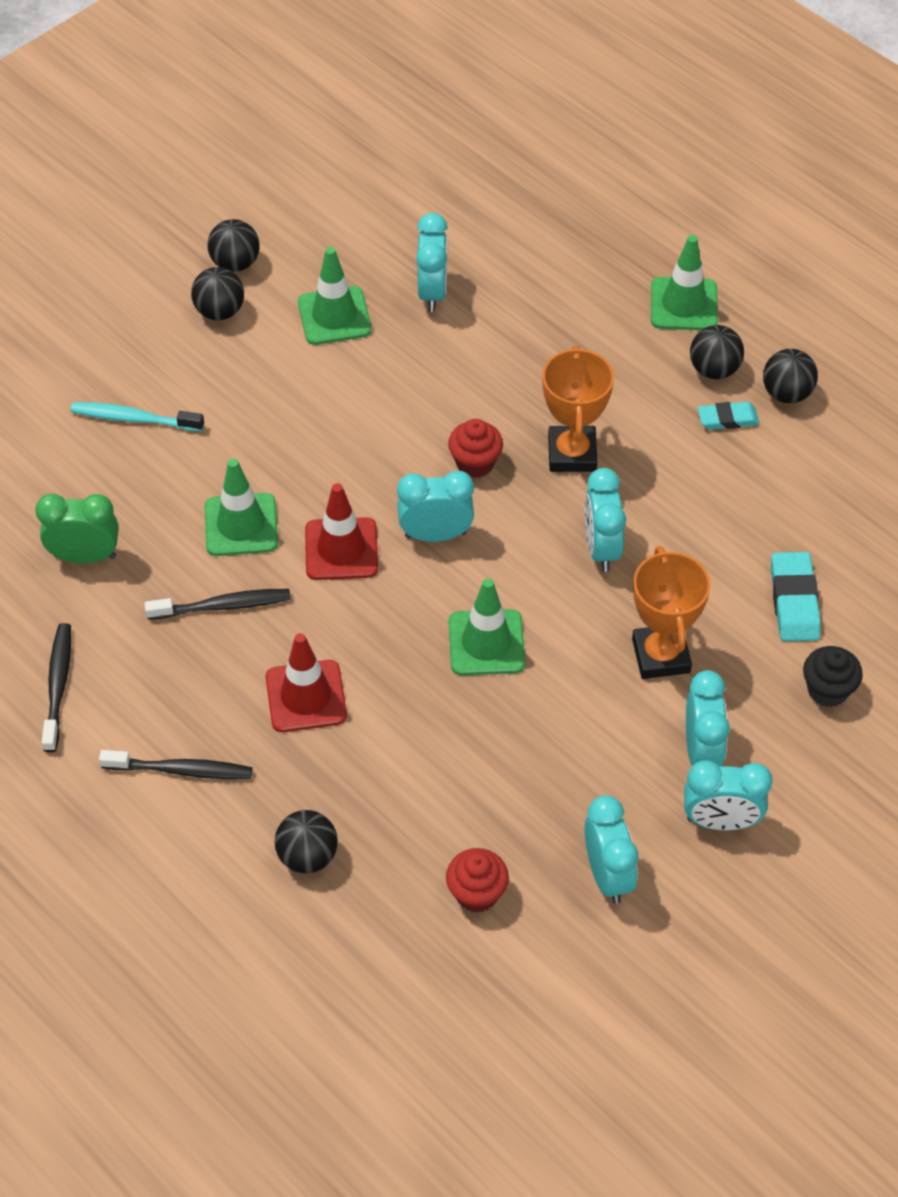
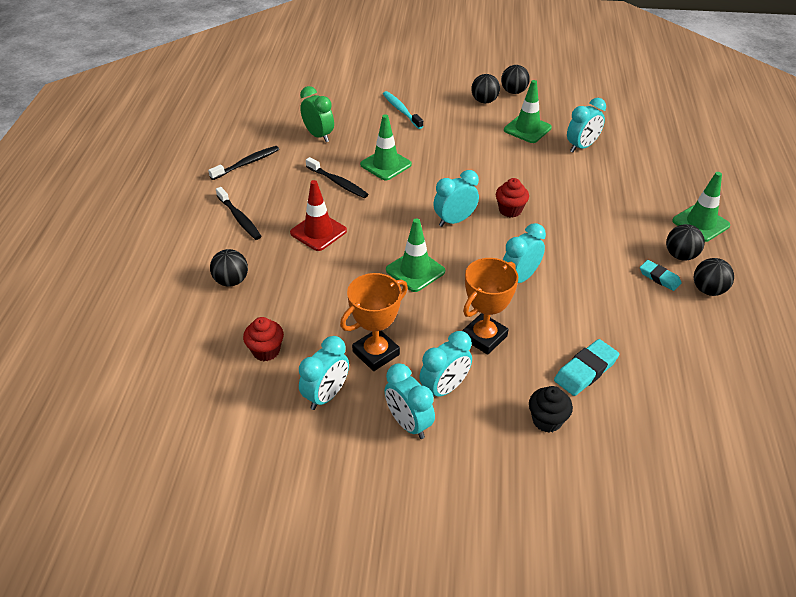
camera: 50 degrees right, 10 degrees down
(341, 549) = (409, 198): red traffic cone -> none
(435, 535) = (454, 221): turquoise clock -> turquoise clock turned 75 degrees counterclockwise
(572, 454) = (559, 237): orange trophy -> orange trophy (376, 353)

